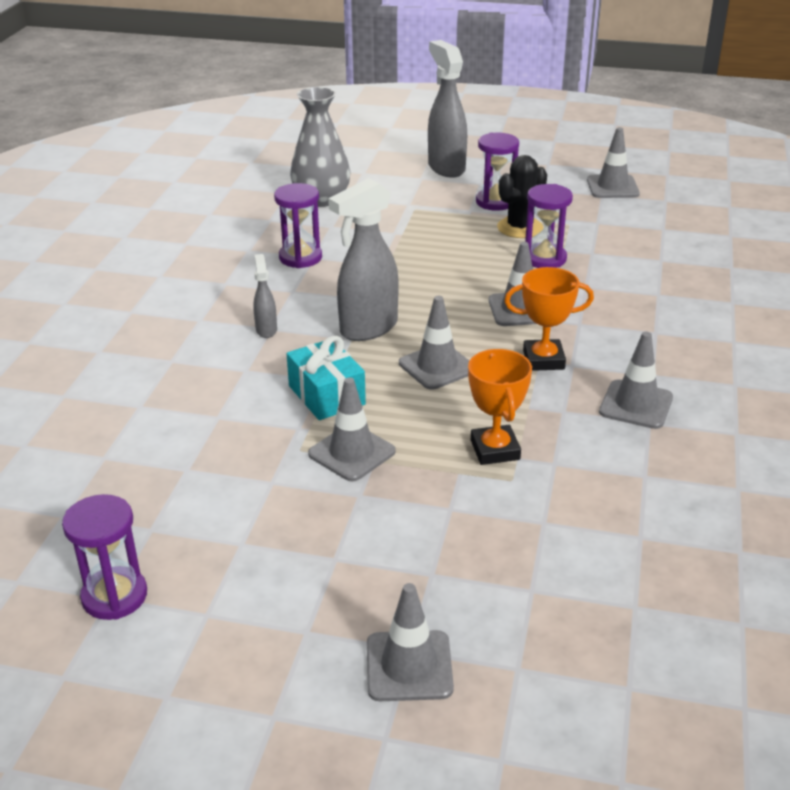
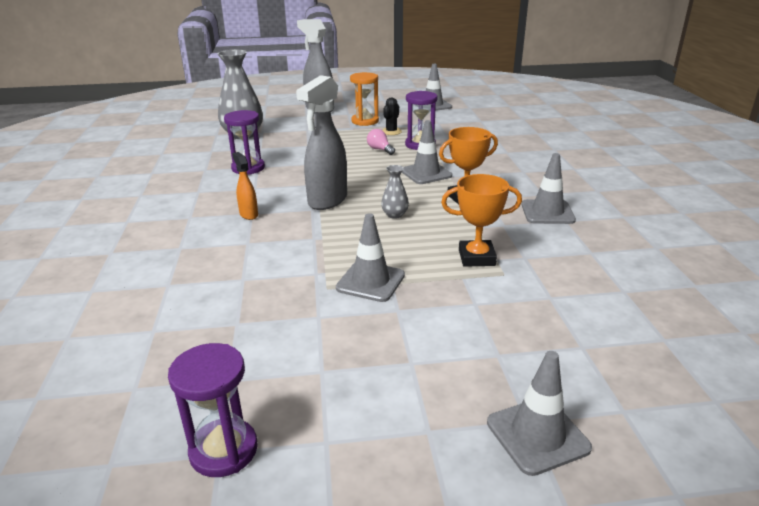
camera: 20 degrees left, 5 degrees down
(266, 330) = (248, 214): grey spray bottle -> orange spray bottle
(326, 395) = (324, 247): turquoise gift -> none
(437, 367) = (394, 215): grey traffic cone -> grey vase
(484, 257) = (380, 150): none -> pink light bulb
(495, 202) = (365, 121): purple hourglass -> orange hourglass
(495, 450) = (476, 257): orange trophy -> orange trophy turned 60 degrees counterclockwise
(520, 228) = (391, 132): black cactus -> black cactus, size x0.65

